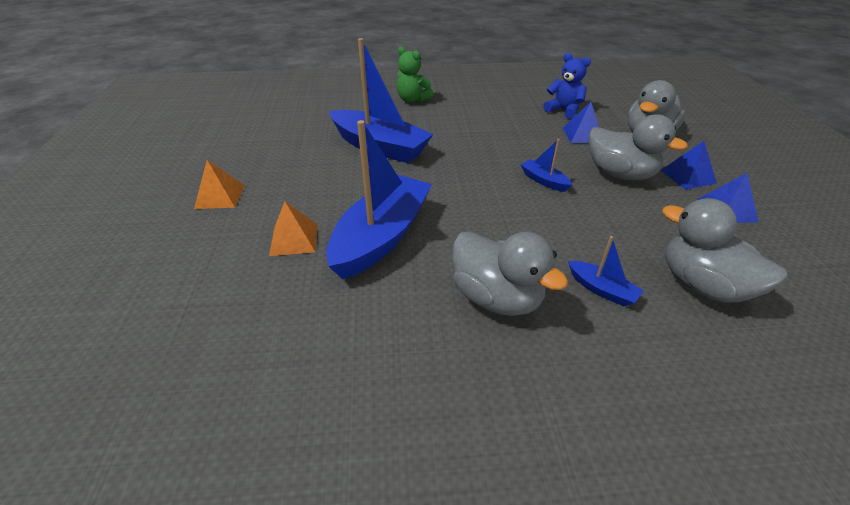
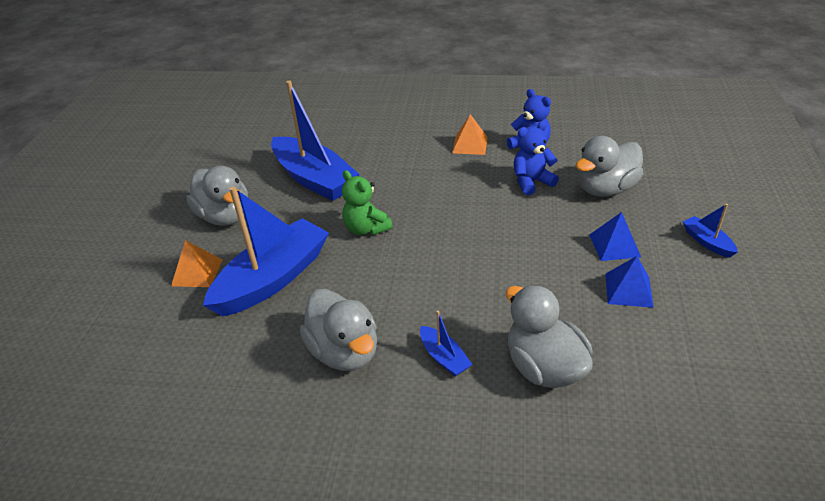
camera: 15 degrees right, 0 degrees up
(220, 196) = (150, 221): orange pyramid -> orange pyramid (469, 145)
(412, 100) = (374, 122): green teddy bear -> green teddy bear (366, 229)
(544, 181) = (457, 235): blue boat -> blue boat (707, 242)
(582, 135) = (531, 182): blue pyramid -> blue teddy bear
(620, 174) = (541, 235): grey duck -> grey duck (225, 216)

